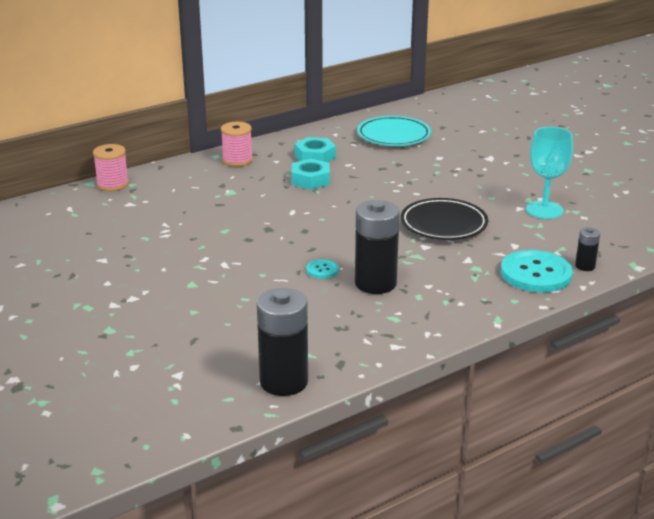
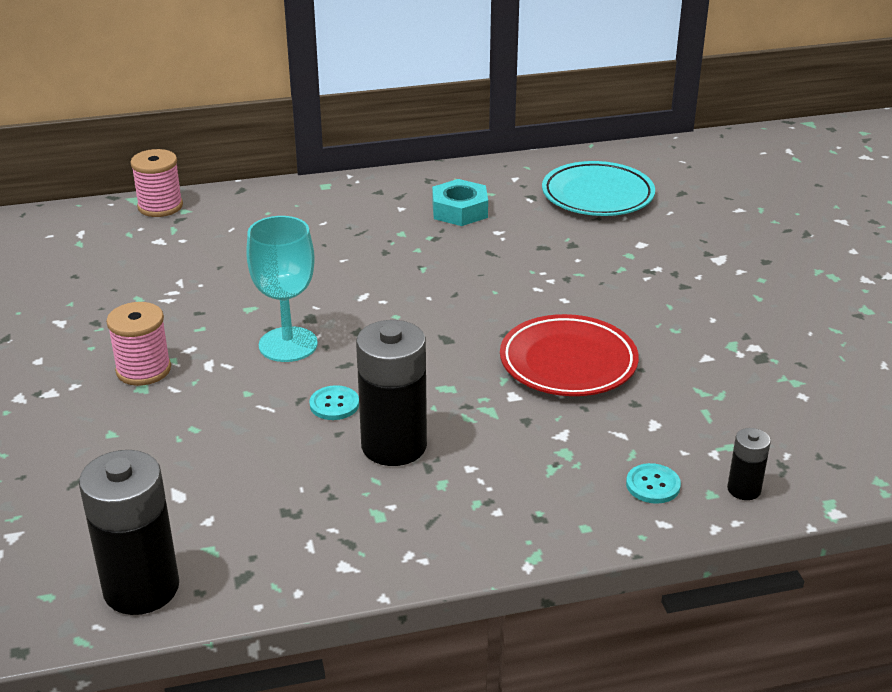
camera: 20 degrees right, 5 degrees up
(237, 160) = (348, 198): pink spool -> pink spool (143, 370)
(310, 180) = (426, 248): turquoise nut -> none
(443, 224) = (568, 362): black plate -> red plate
(536, 274) = (653, 485): turquoise button -> turquoise button, size x0.46
(544, 210) = (745, 369): turquoise goblet -> turquoise goblet (288, 344)

